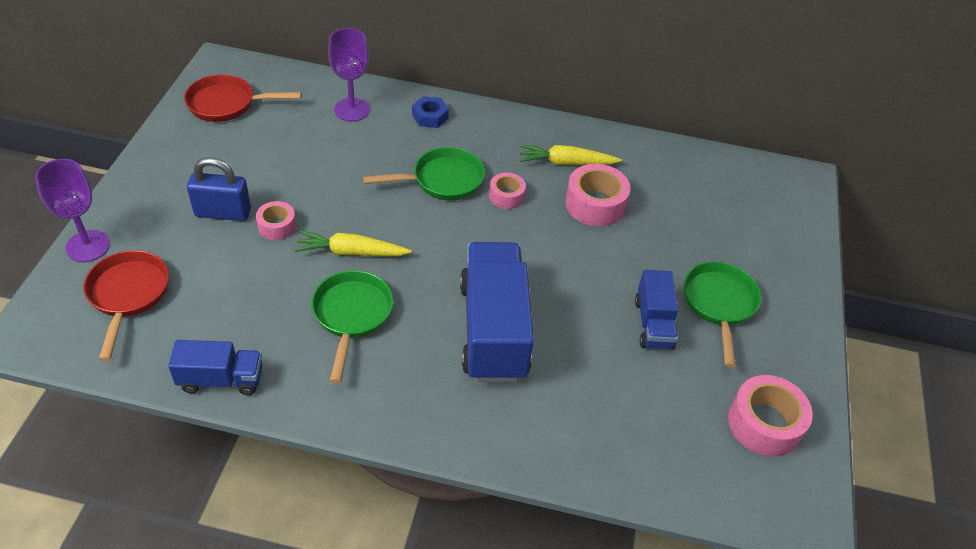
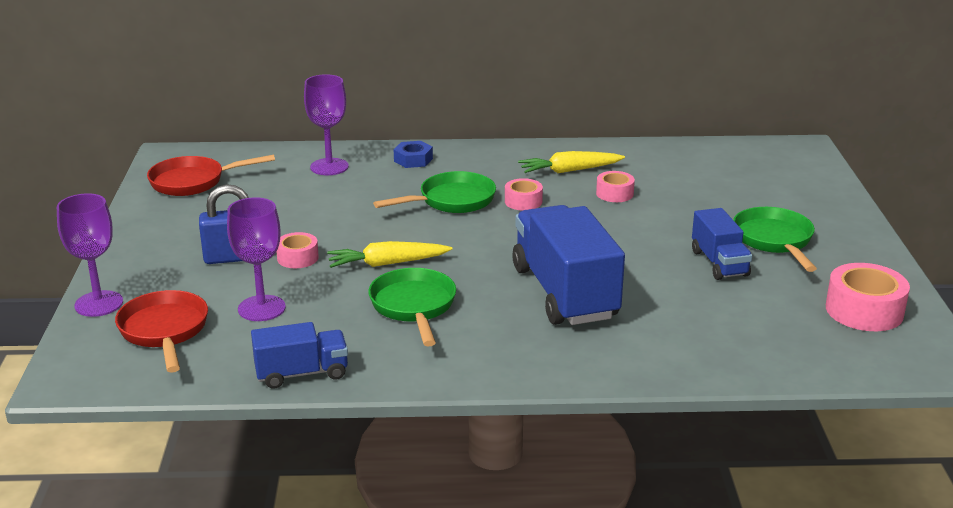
camera: 10 degrees left, 20 degrees down
(220, 285) = (261, 308): none -> purple goblet
(595, 204) = (614, 194): pink tape -> pink tape, size x0.59

